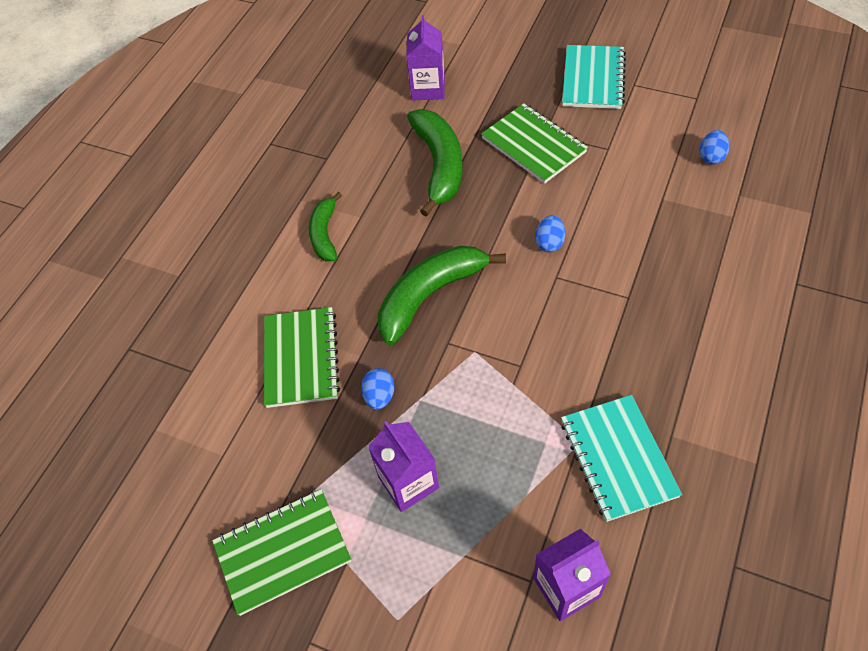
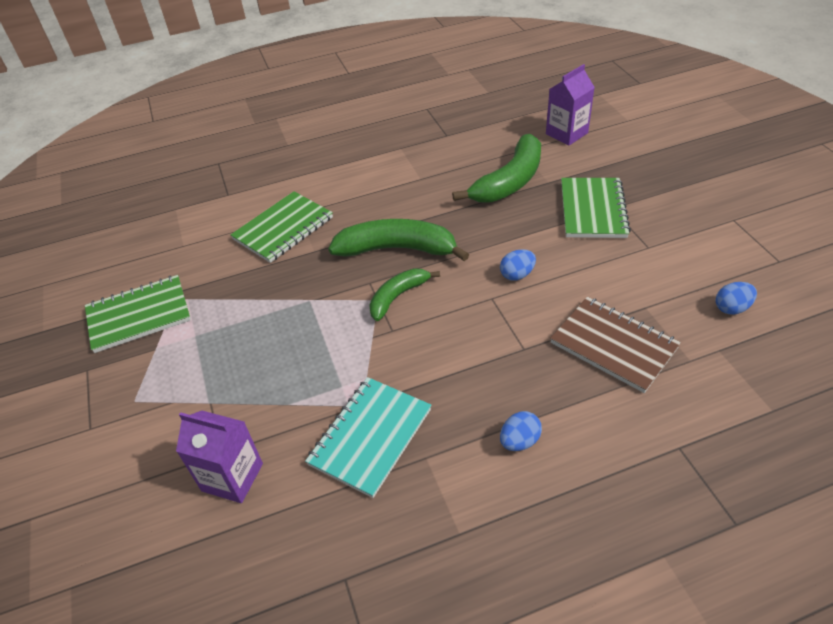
camera: 45 degrees right, 10 degrees down
(283, 552) = (139, 315): green notebook -> green notebook turned 45 degrees counterclockwise
(324, 234) = (387, 174): green banana -> green banana (398, 296)
(379, 396) = (292, 280): blue egg -> blue egg (519, 441)
(408, 482) = (240, 337): purple carton -> none
(593, 79) = (702, 196): turquoise notebook -> none
(678, 245) = (613, 345): none -> brown notebook

